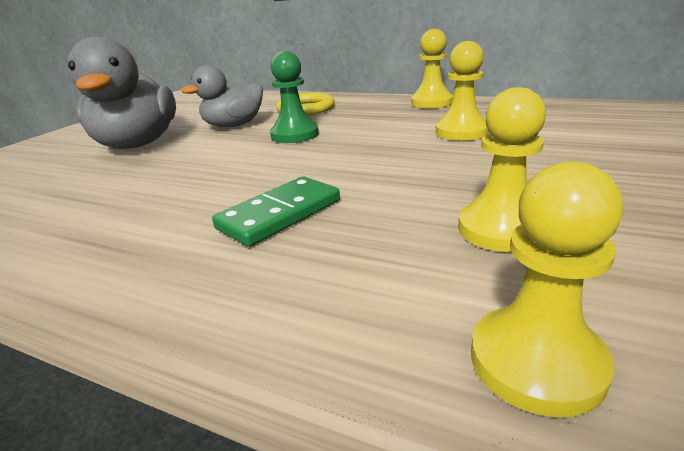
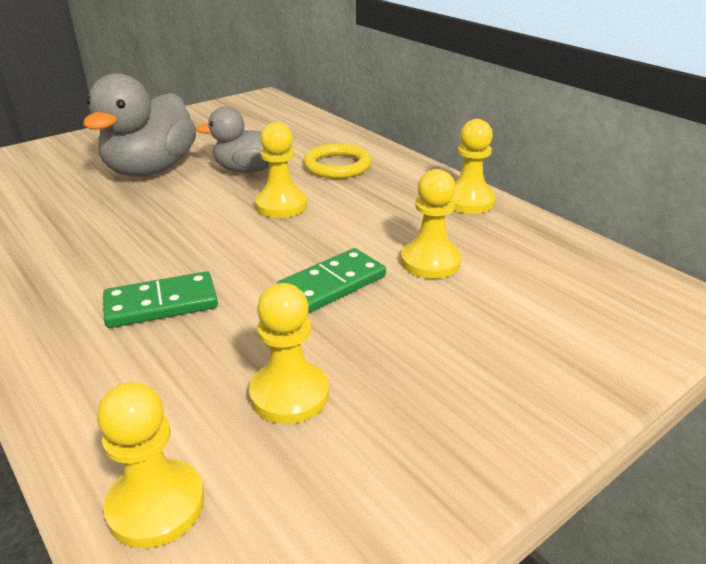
camera: 25 degrees right, 5 degrees up
(294, 135) = (281, 205): green pawn -> yellow pawn
(412, 160) = (332, 284): none -> green domino

